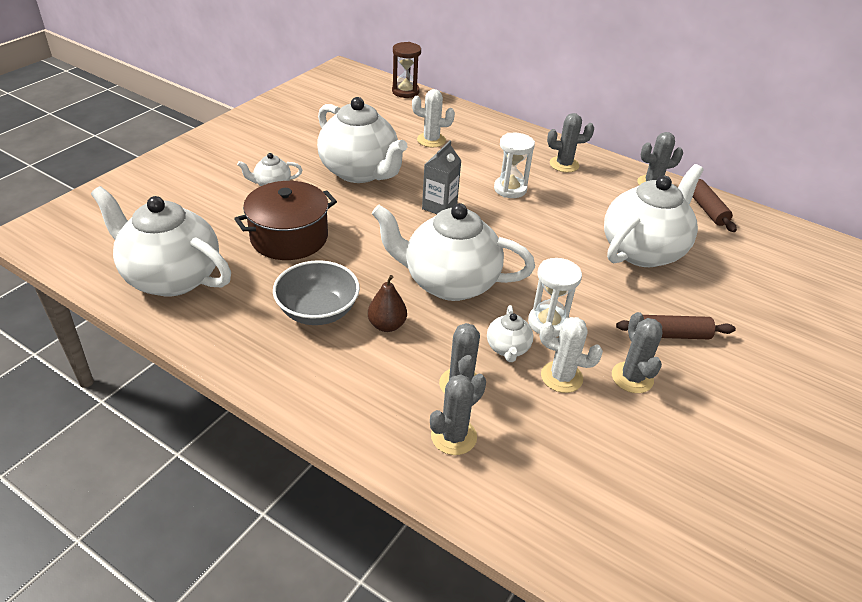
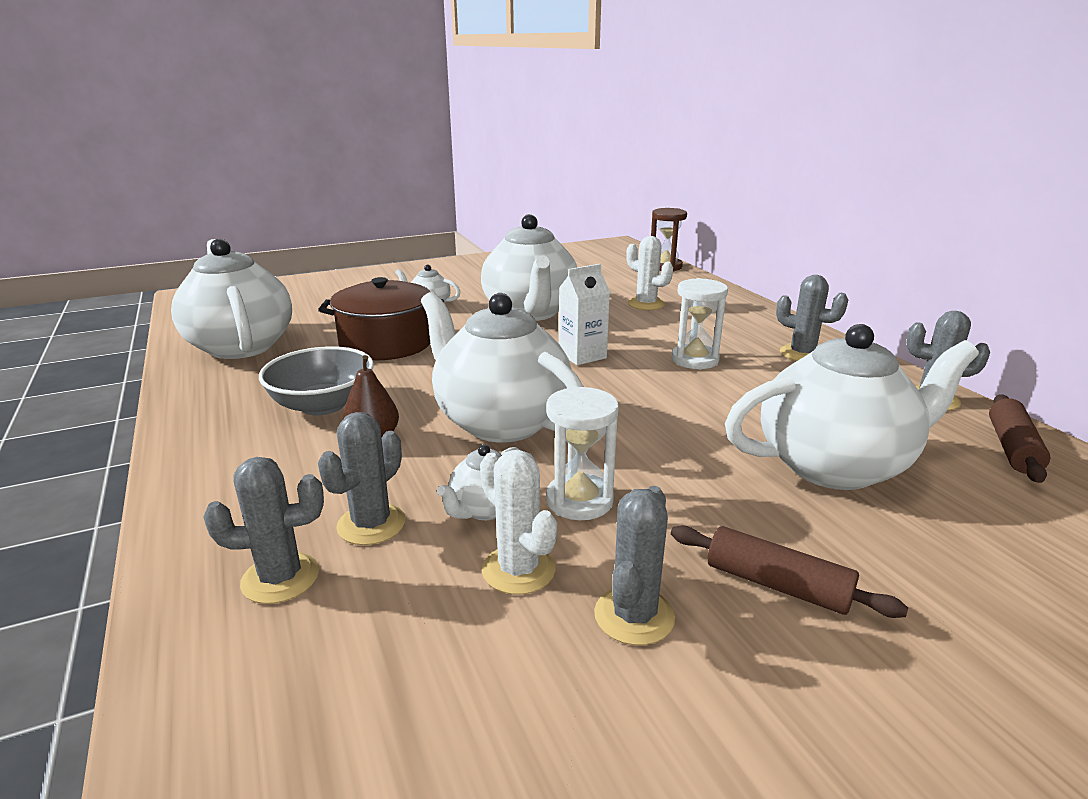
camera: 35 degrees right, 15 degrees down
(439, 206) = (582, 355): grey carton -> white carton

